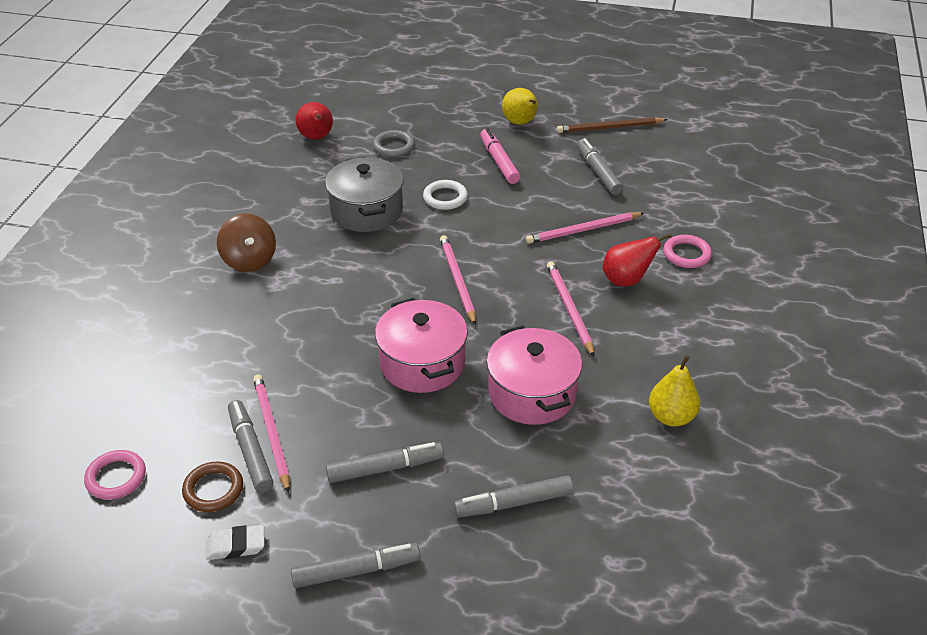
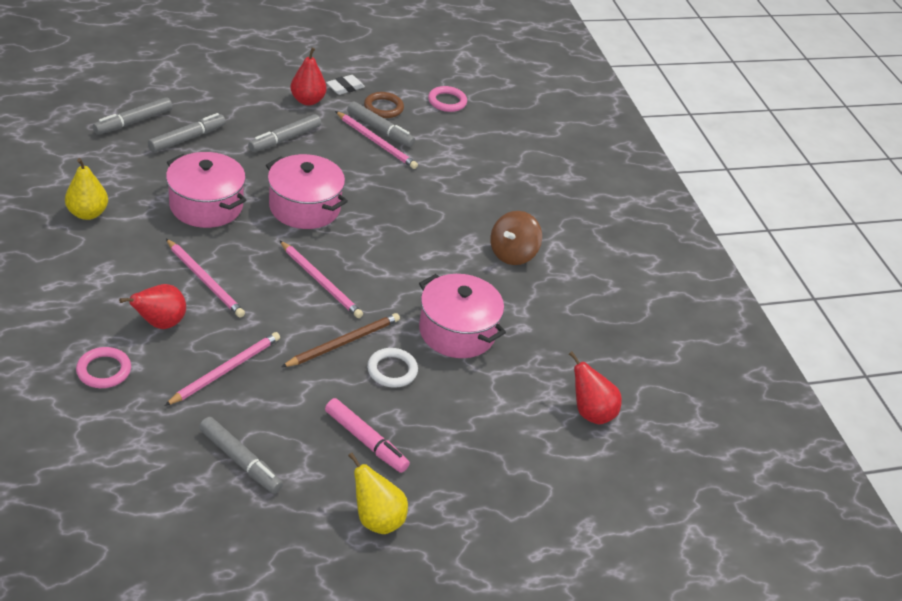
camera: 145 degrees right, 0 degrees up
(249, 260) = (512, 254): brown spinning top -> brown spinning top turned 90 degrees counterclockwise
(309, 532) = (307, 101): none -> red pear
(356, 571) = (266, 90): grey marker -> grey marker (133, 122)
(366, 211) = (457, 331): grey pot -> pink pot
(393, 146) = (498, 426): grey ring -> none
(609, 128) = (255, 550): brown pencil -> brown pencil (344, 342)

